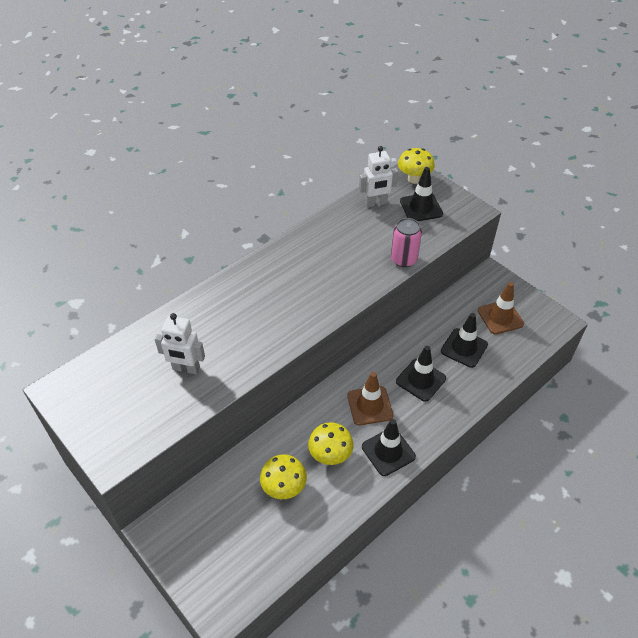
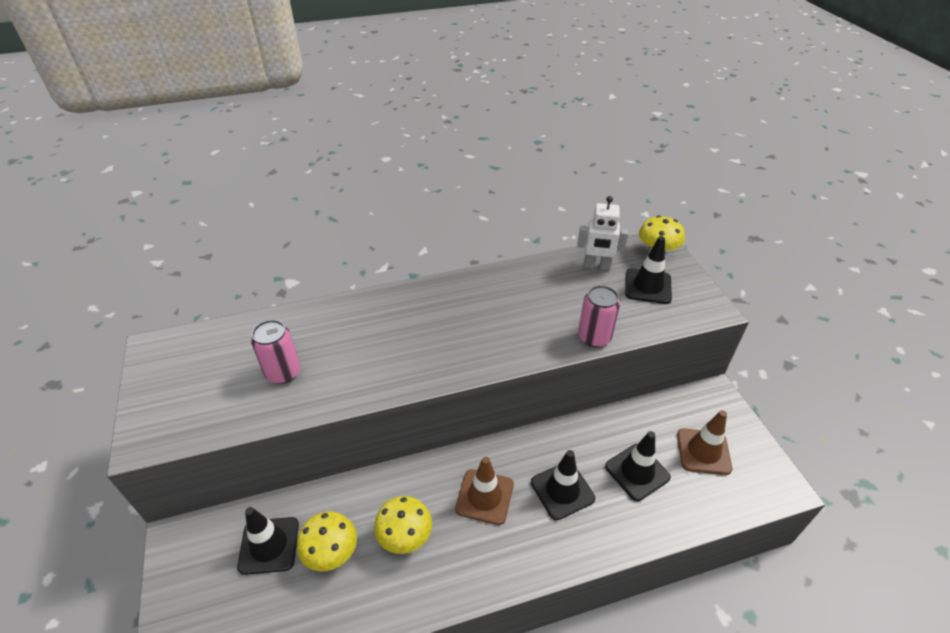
camera: 25 degrees right, 5 degrees down
(186, 368) = (283, 372): white robot -> pink can
(388, 451) = (474, 564): black traffic cone -> black traffic cone (269, 545)

